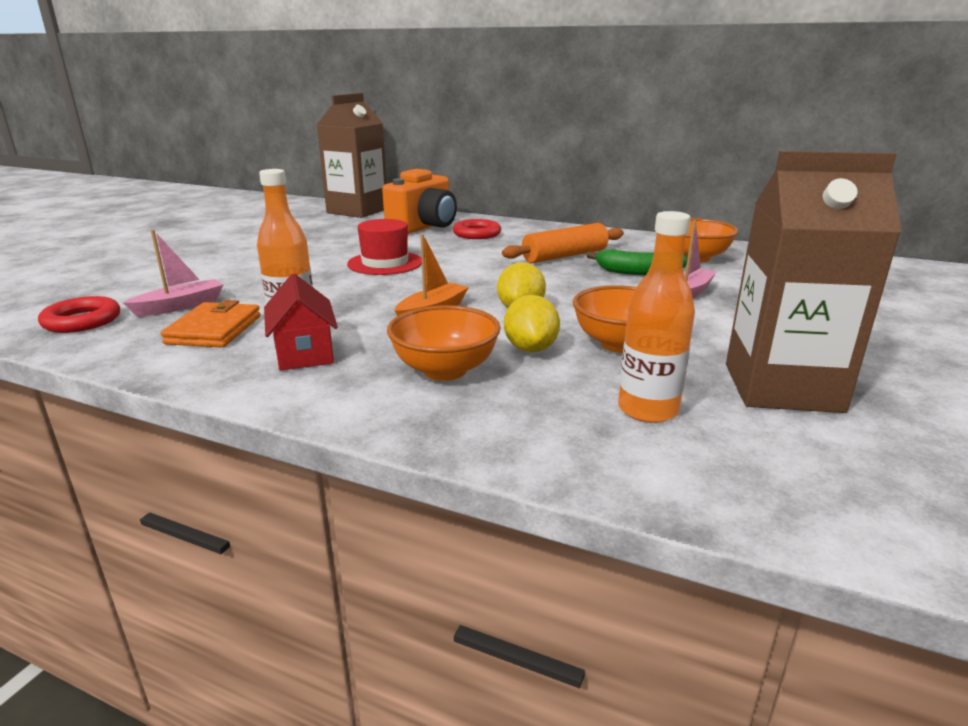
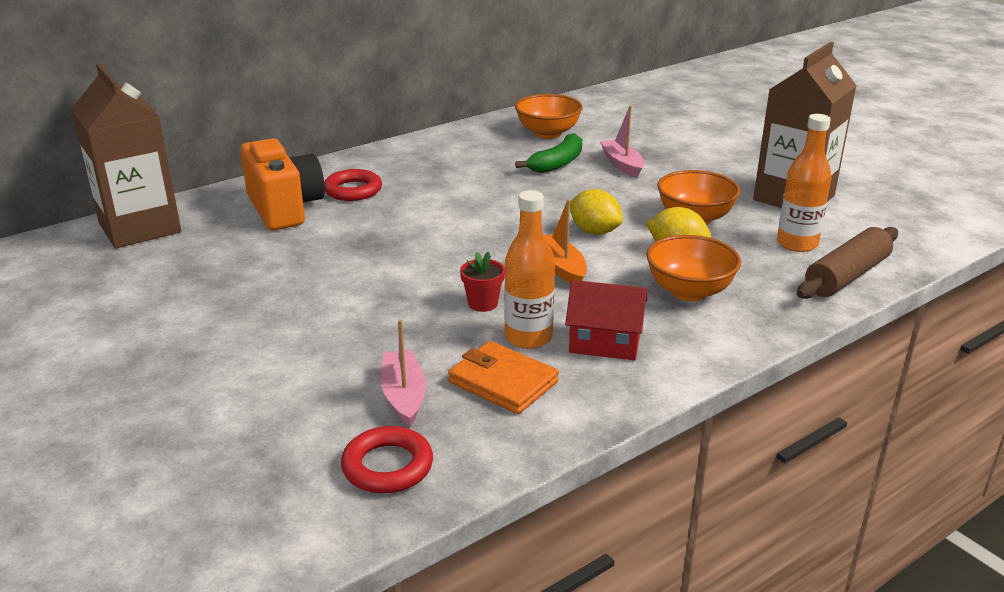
camera: 60 degrees left, 5 degrees up
(338, 300) = (483, 303): none -> red flower pot
(385, 263) = (393, 258): red hat -> none
(565, 256) = (480, 175): orange rolling pin -> none
(602, 459) = (846, 276): none -> brown rolling pin

